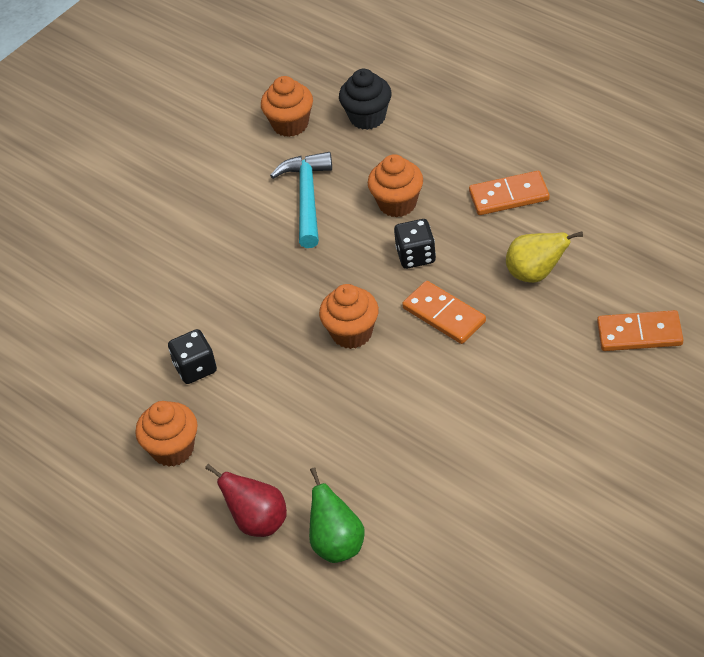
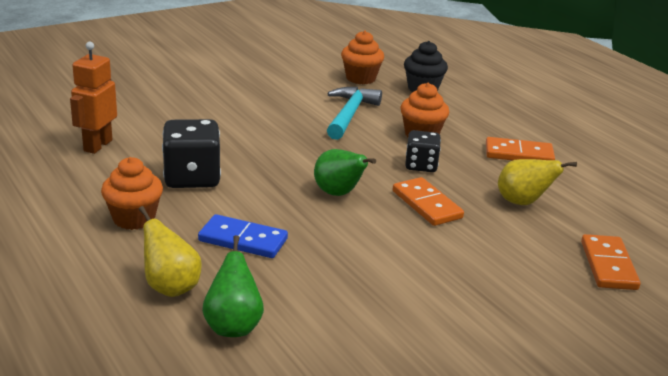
camera: 10 degrees right, 20 degrees down
(69, 358) = (97, 145): none -> orange robot
(195, 368) = (192, 178): black dice -> black dice, size x1.60
(258, 522) = (170, 287): red pear -> yellow pear
(291, 436) = (243, 240): none -> blue domino
(352, 333) = (339, 193): orange cupcake -> green pear
(639, 334) = (608, 265): orange domino -> orange domino turned 75 degrees clockwise

